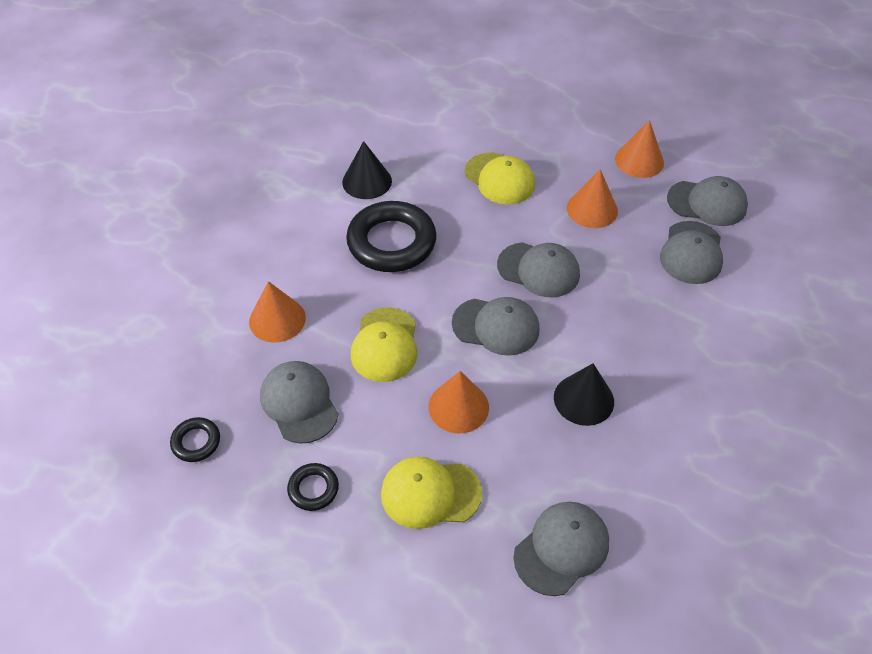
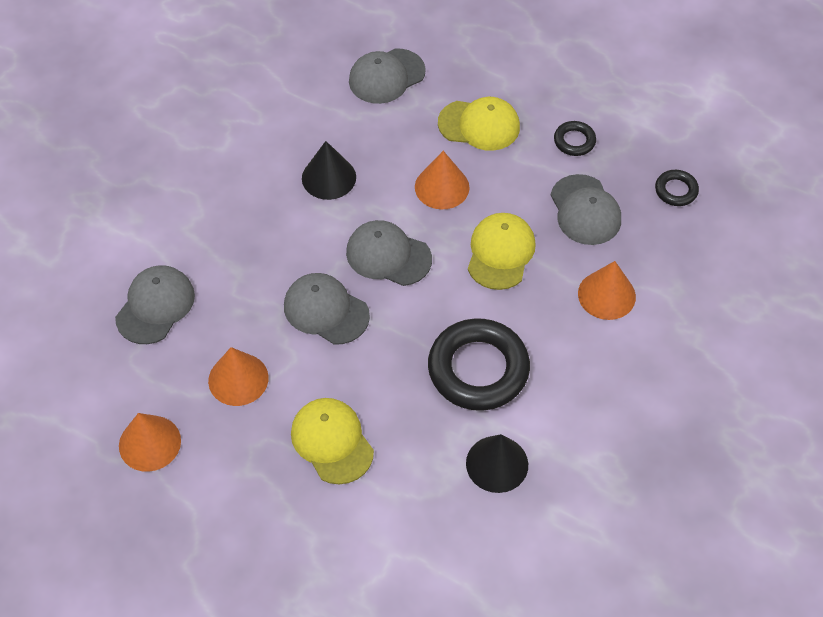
camera: 170 degrees left, 5 degrees up
(707, 203) = (103, 367): grey cap -> none

